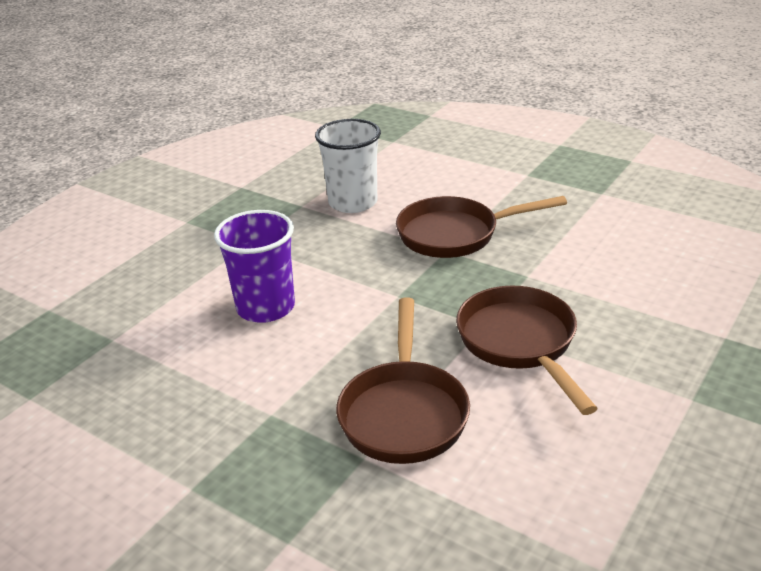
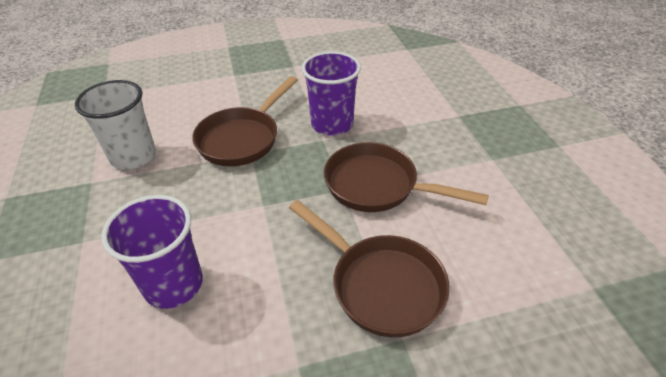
camera: 50 degrees left, 10 degrees up
(558, 267) = (332, 124): none -> purple cup

